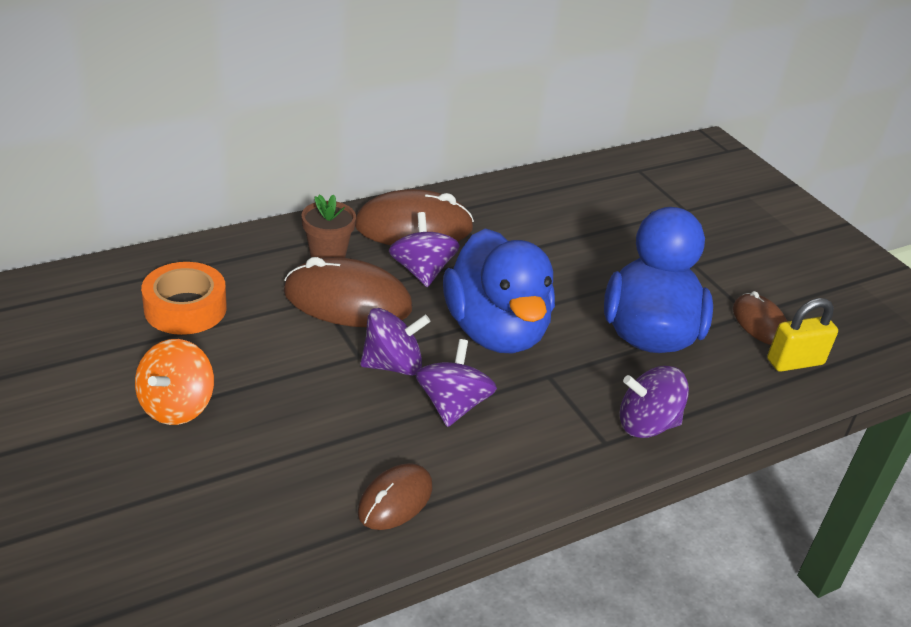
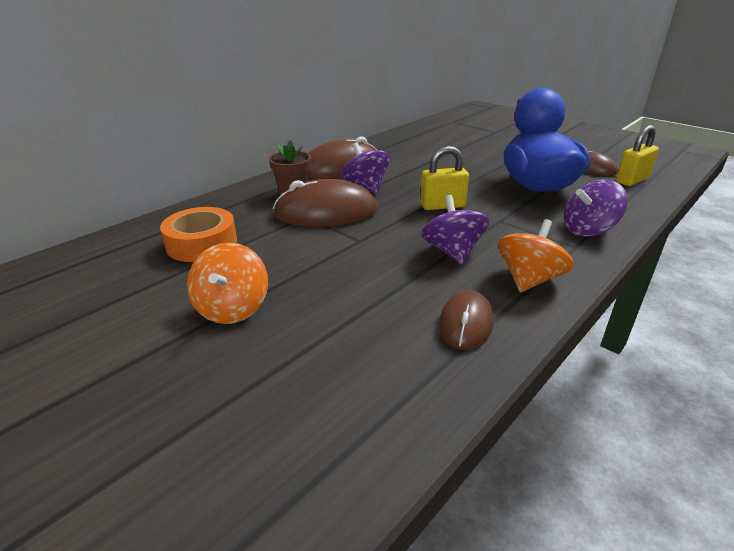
camera: 15 degrees left, 5 degrees down
(393, 365) = (388, 239): purple spinning top -> none
(495, 331) = (442, 206): blue duck -> yellow padlock
(508, 470) = (529, 279): none -> orange spinning top

